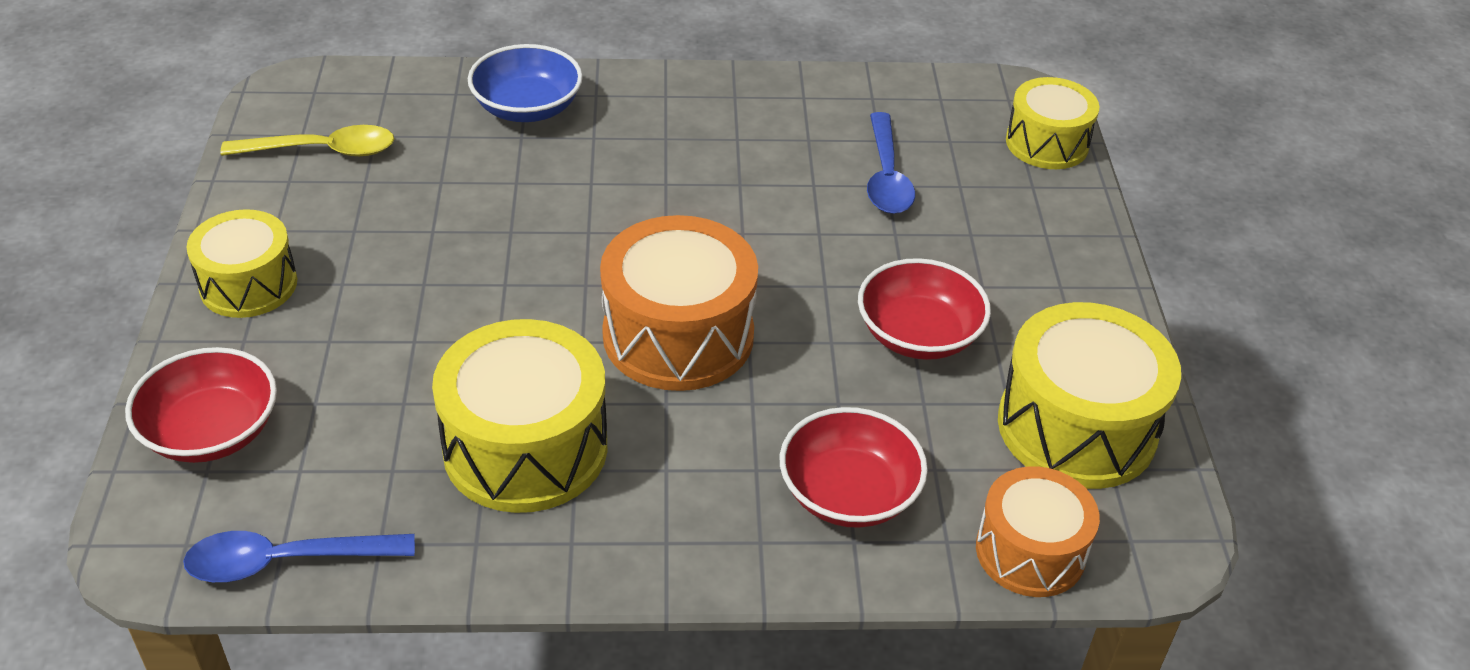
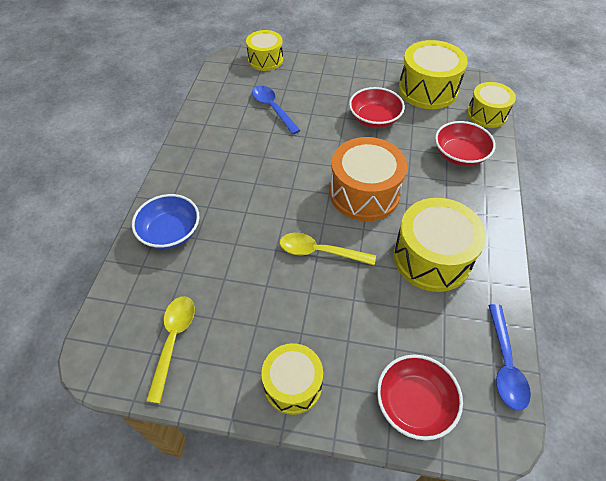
camera: 75 degrees left, 10 degrees up
(515, 286) = (320, 252): none -> yellow spoon
(886, 176) = (273, 109): blue spoon -> blue spoon turned 135 degrees counterclockwise
(1030, 551) = (487, 114): orange drum -> yellow drum

